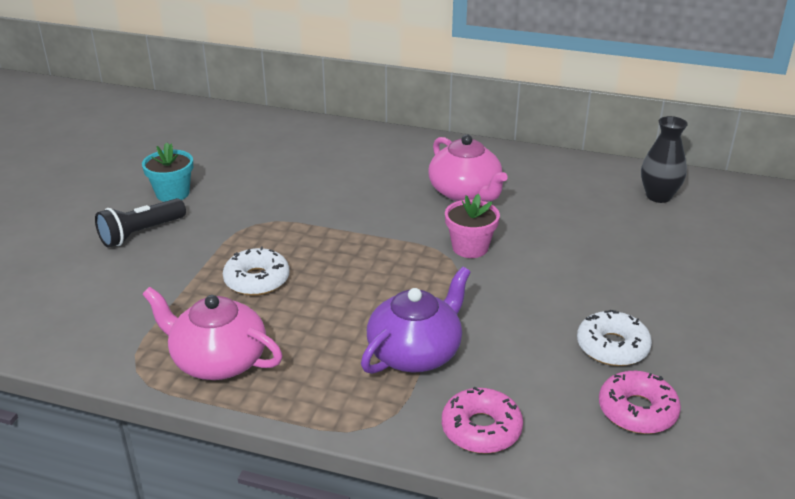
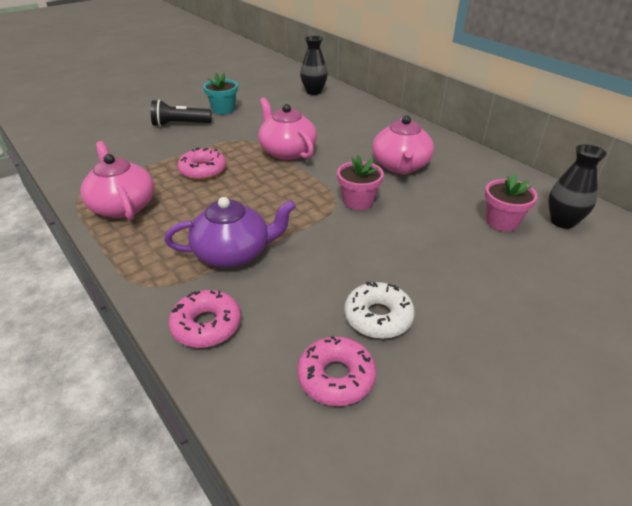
camera: 35 degrees right, 5 degrees up
(257, 280) = (203, 170): white donut -> pink donut
(259, 132) = (314, 92): none -> black vase
(326, 220) = (287, 151): none -> pink teapot
(614, 216) = (502, 222): none -> pink flower pot

